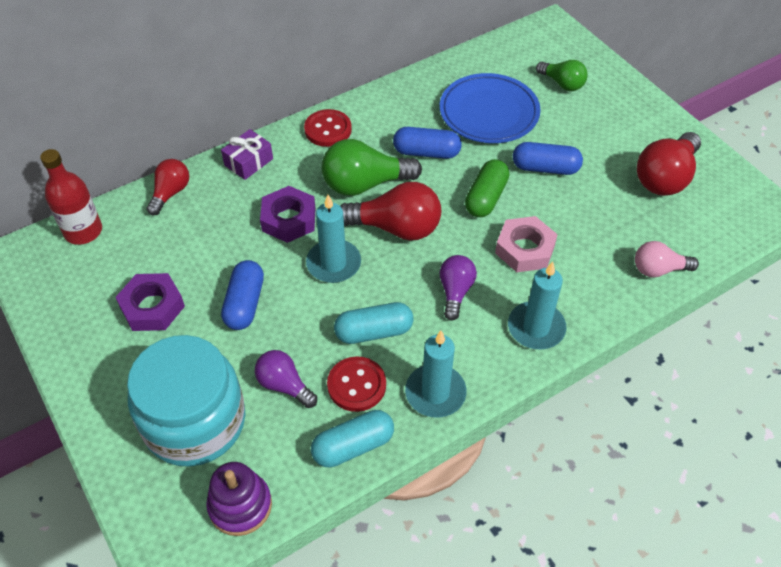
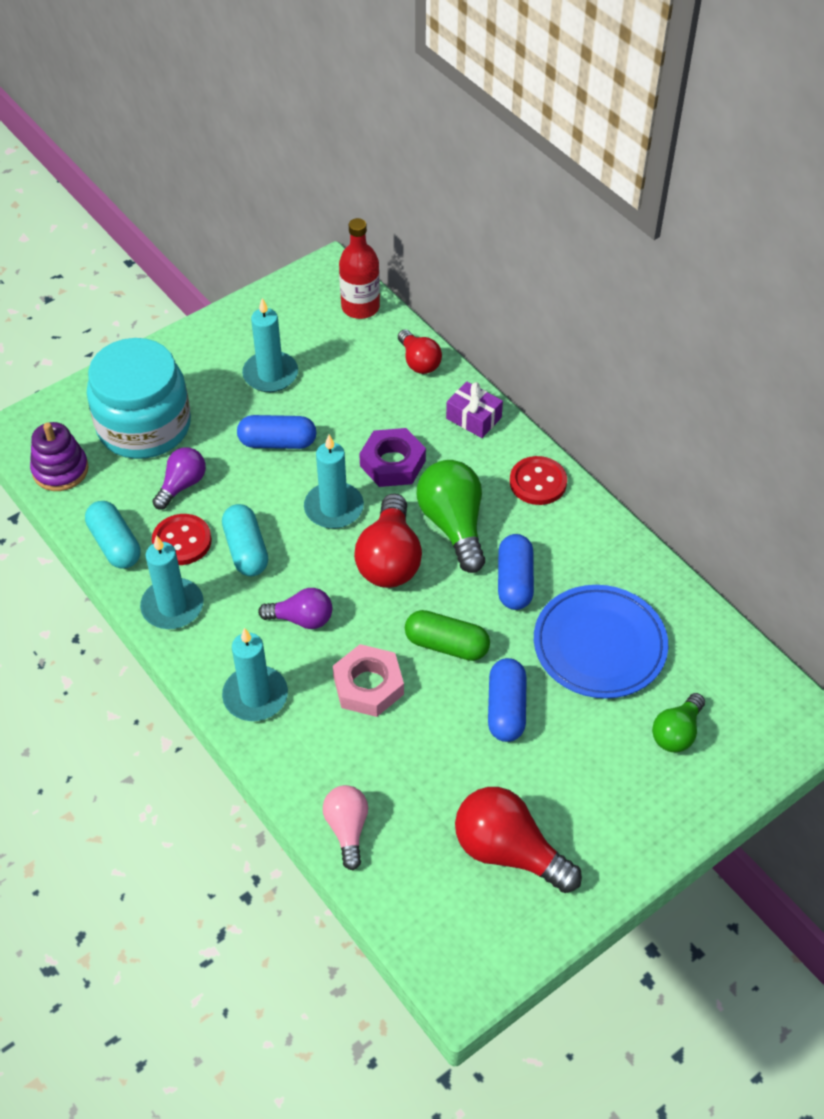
camera: 85 degrees right, 0 degrees up
(152, 307) = (270, 374): purple nut -> turquoise candle
(170, 193) = (419, 362): red light bulb -> red light bulb turned 45 degrees clockwise

